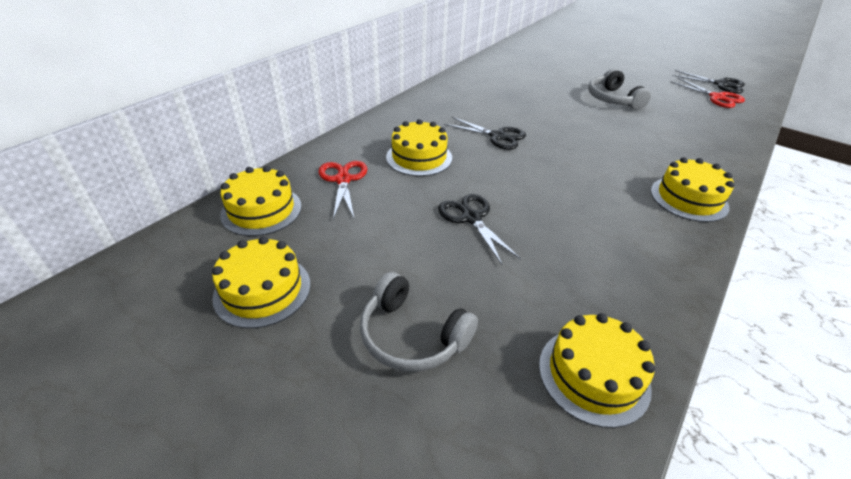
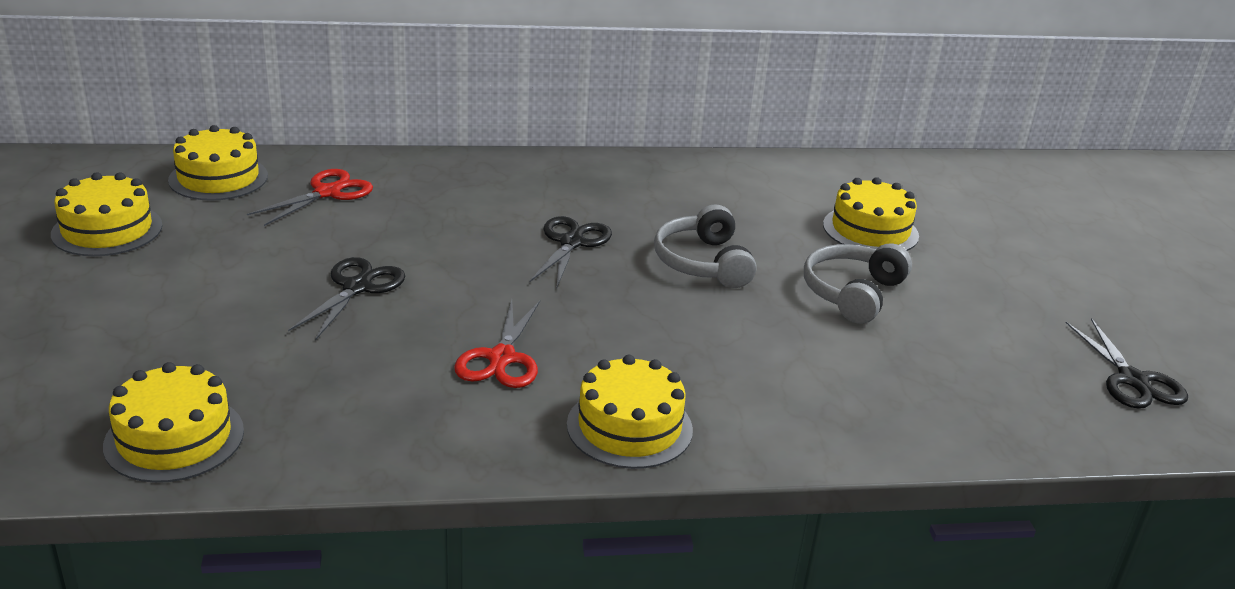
camera: 45 degrees right, 10 degrees down
(412, 335) = (127, 322): grey headphones -> grey headphones (703, 263)
(419, 157) = (438, 214): yellow cake -> yellow cake (870, 230)
(497, 136) = (571, 243): black scissors -> black scissors turned 150 degrees counterclockwise
(716, 97) = (1059, 387): red scissors -> red scissors (502, 358)

